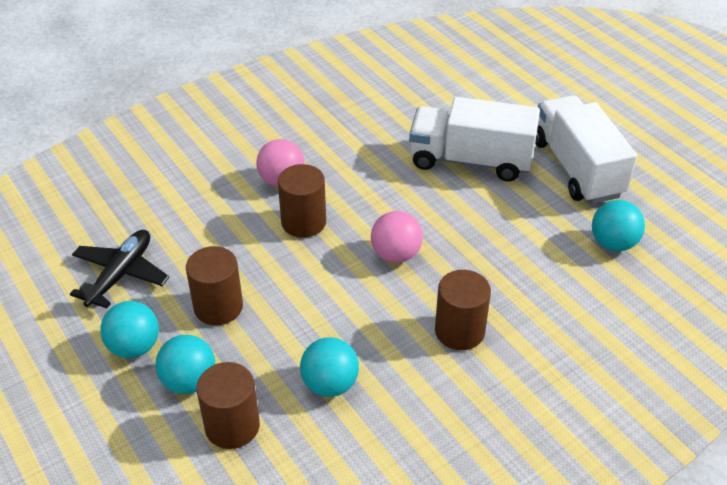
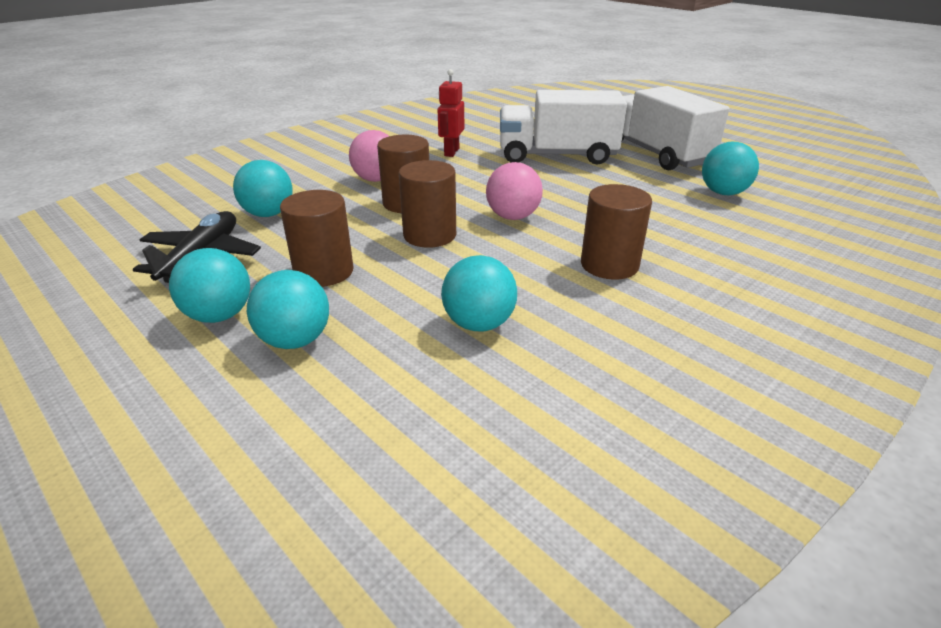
camera: 10 degrees left, 10 degrees down
(178, 223) = (268, 214): none -> turquoise ball
(232, 426) = (361, 379): brown cylinder -> brown cylinder (429, 235)
(364, 142) = (451, 152): none -> red robot

